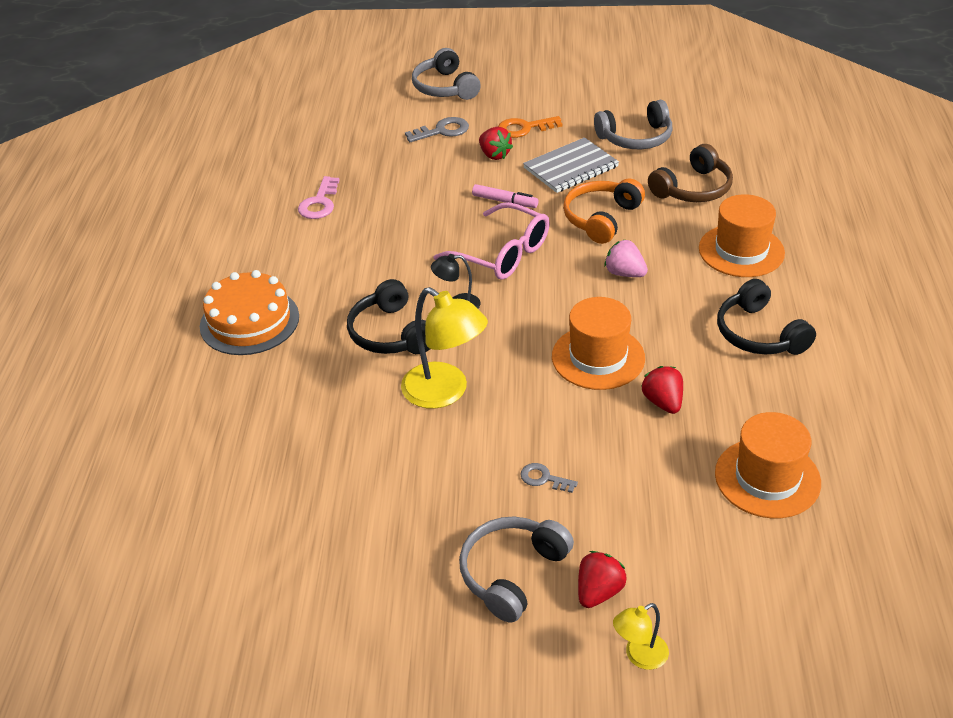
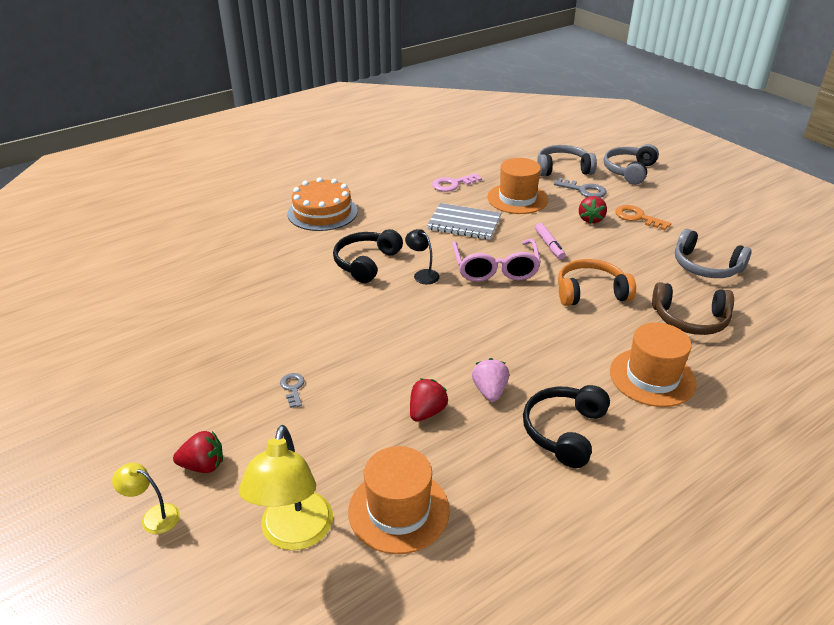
camera: 50 degrees right, 5 degrees down
(445, 392) = (334, 308): yellow lamp -> yellow lamp (294, 534)
(512, 573) = (192, 414): grey headphones -> grey headphones (563, 169)
(571, 167) = (626, 254): grey notebook -> grey notebook (464, 223)
(598, 357) = (440, 358): orange hat -> orange hat (517, 199)
(624, 273) = (545, 330): pink strawberry -> pink strawberry (490, 391)

